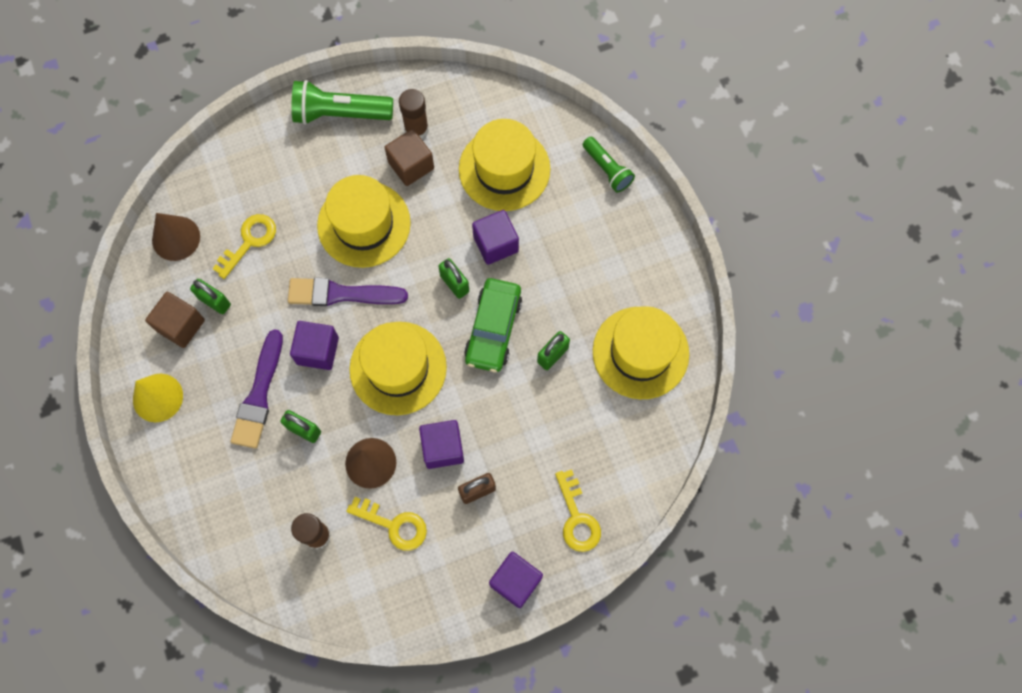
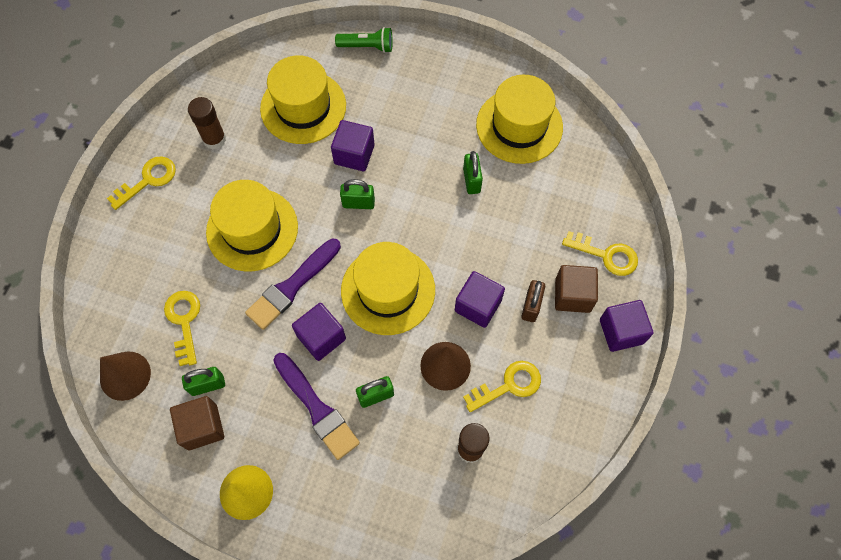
camera: 50 degrees left, 5 degrees down
(340, 114) = (148, 180): green flashlight -> yellow key
(411, 165) = (238, 163): brown cube -> brown cube (572, 295)
(493, 329) = (417, 204): green car -> none

